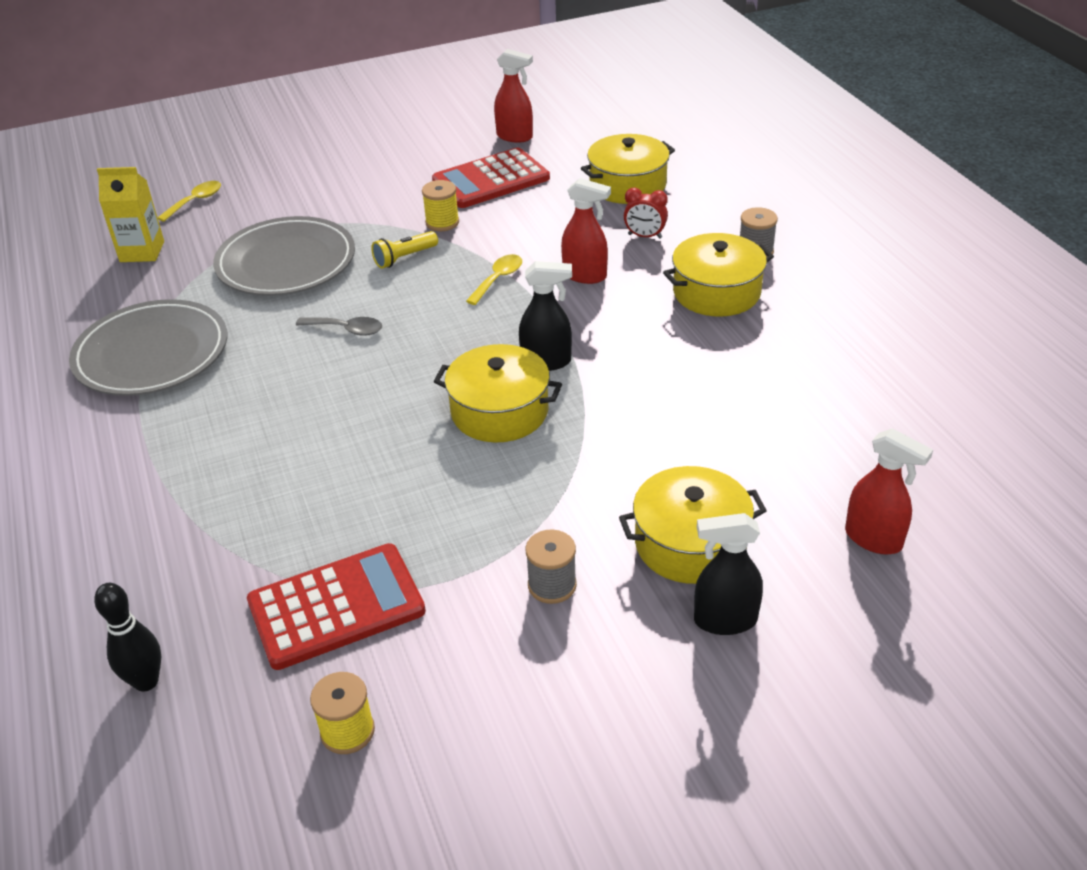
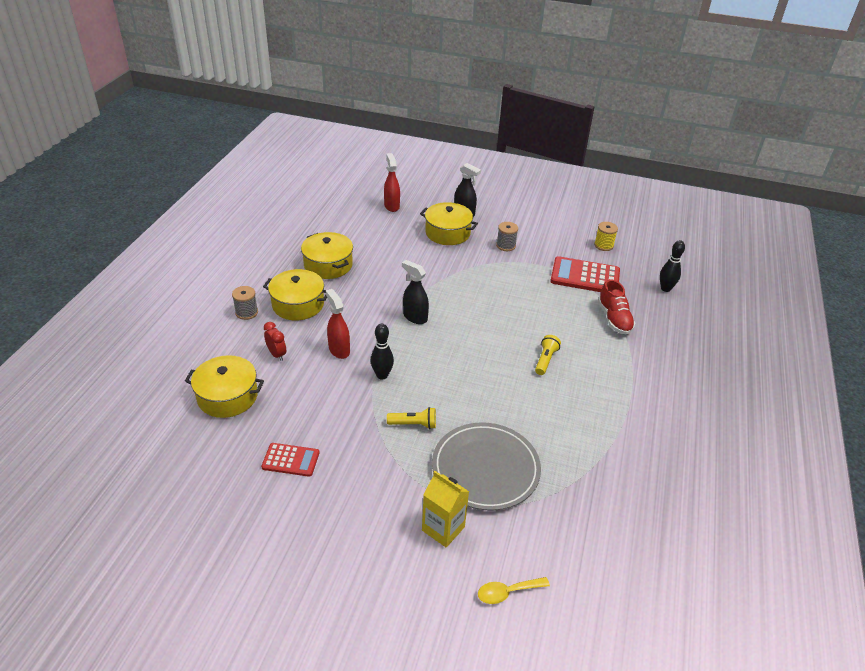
camera: 145 degrees left, 0 degrees up
(142, 252) = (577, 550): yellow carton -> yellow carton (443, 528)
(152, 354) = (607, 442): grey plate -> none
(226, 540) = (614, 319): none -> red shoe
(301, 407) = (545, 360): none -> yellow flashlight
(346, 329) = (489, 392): grey spoon -> none
(442, 222) = (363, 440): yellow spool -> none
(491, 180) = (290, 460): red calculator -> red calculator, size x0.59
(498, 279) = (382, 375): yellow spoon -> black bowling pin
(499, 411) = (460, 308): yellow pot -> yellow pot (328, 265)
(515, 137) = (218, 498): red spray bottle -> none

